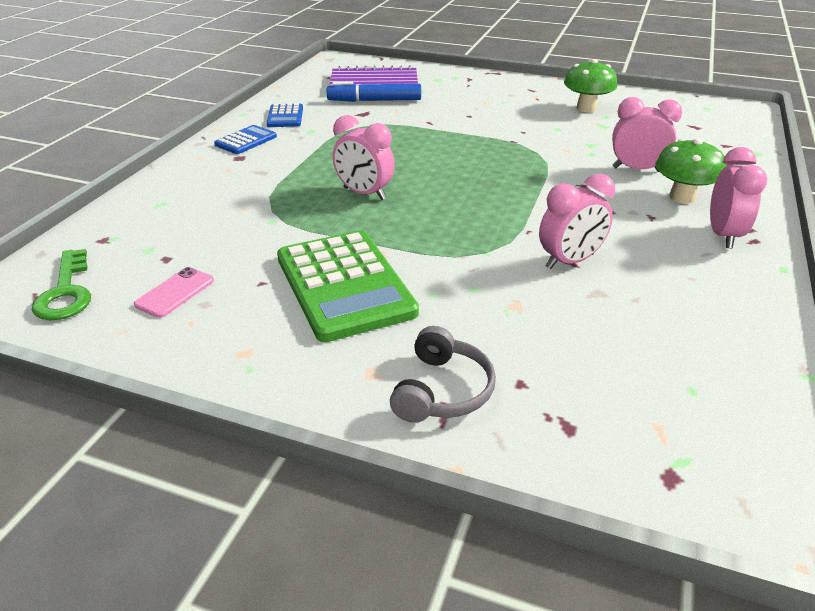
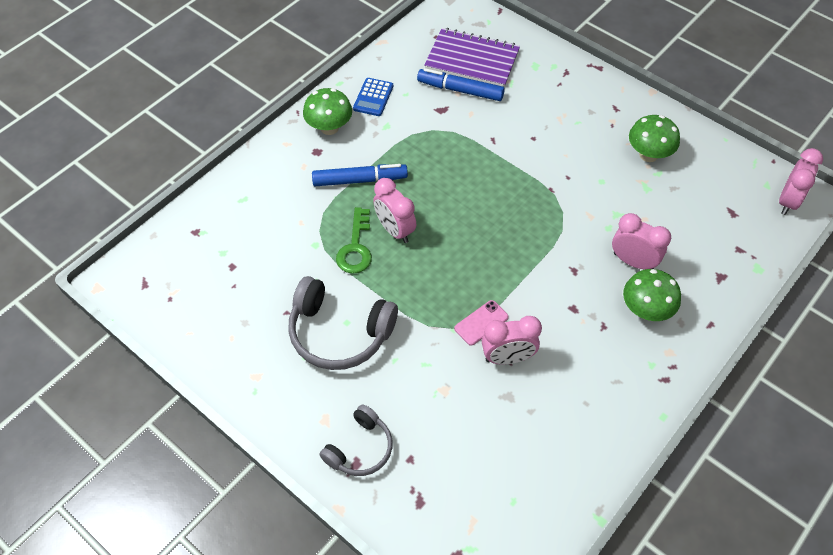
camera: 20 degrees right, 20 degrees up
(66, 292) = (162, 283): green key -> green key (356, 247)
(175, 292) = (229, 305): pink phone -> pink phone (481, 323)
(246, 141) = (329, 128): blue calculator -> green mushroom
(301, 167) = (360, 180): none -> blue marker
(344, 285) = (339, 333): green calculator -> grey headphones
(723, 235) = (644, 366): pink clock -> pink clock (788, 201)

